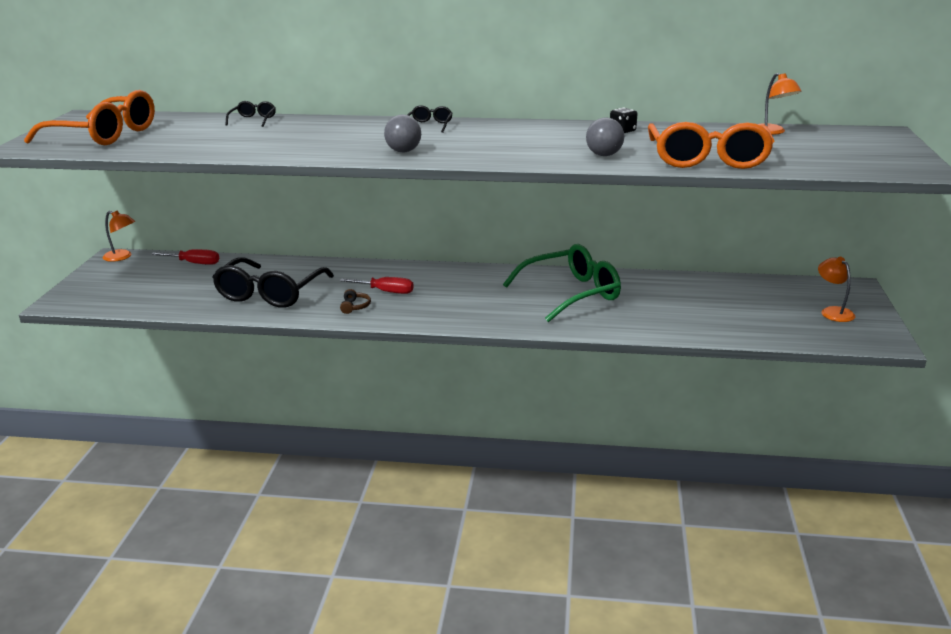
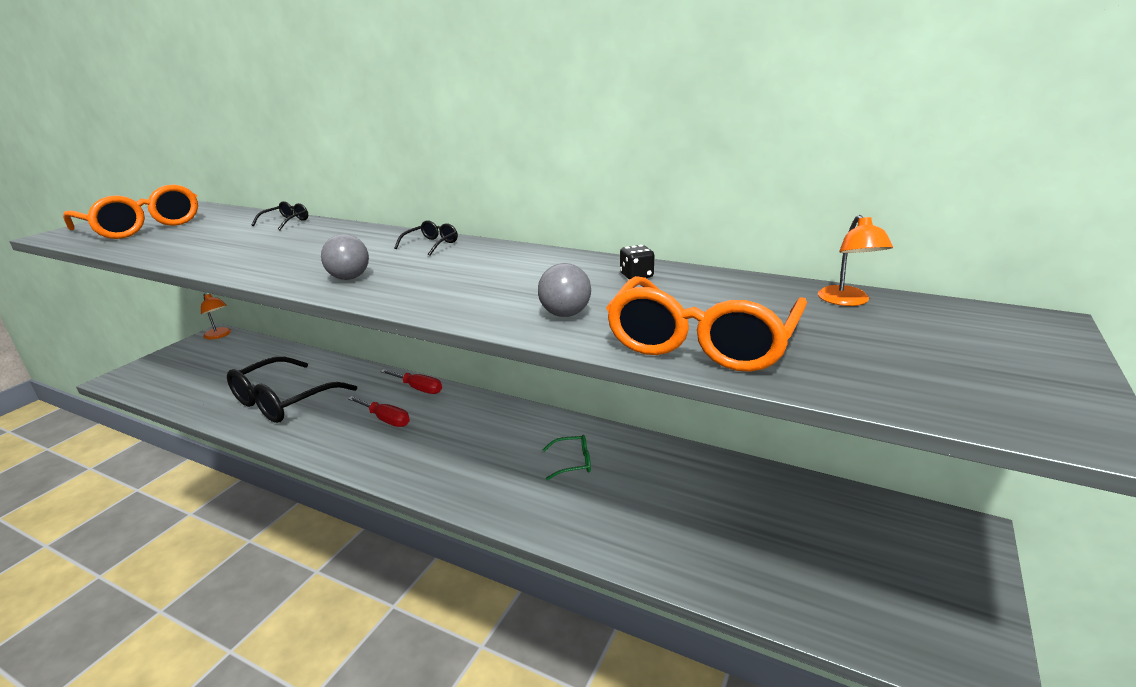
camera: 20 degrees right, 0 degrees up
(194, 263) = (263, 352): red screwdriver -> red screwdriver (418, 388)
(355, 307) = (338, 435): brown headphones -> none
(571, 293) = (573, 462): green glasses -> green glasses, size x0.43
(833, 311) = (914, 577): orange lamp -> none

